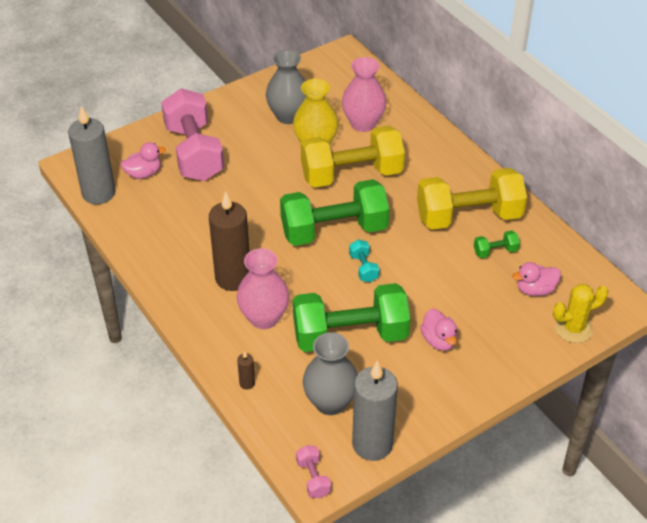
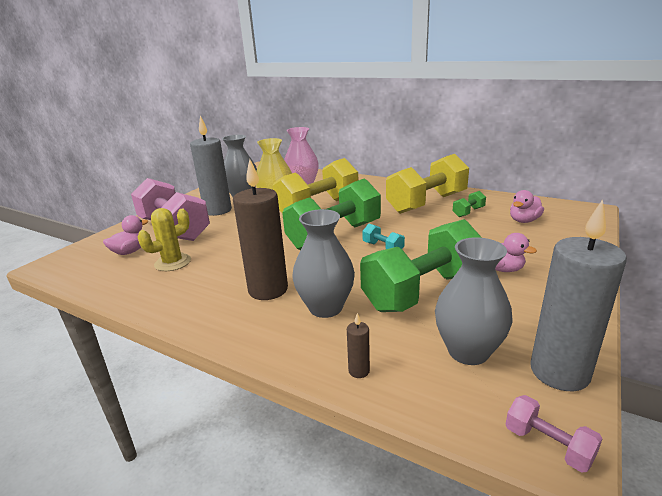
camera: 25 degrees left, 20 degrees down
(98, 193) = (84, 275): grey candle -> grey candle (217, 210)
(264, 318) = (325, 307): pink vase -> grey vase
(573, 328) = (582, 230): yellow cactus -> yellow cactus (173, 262)

